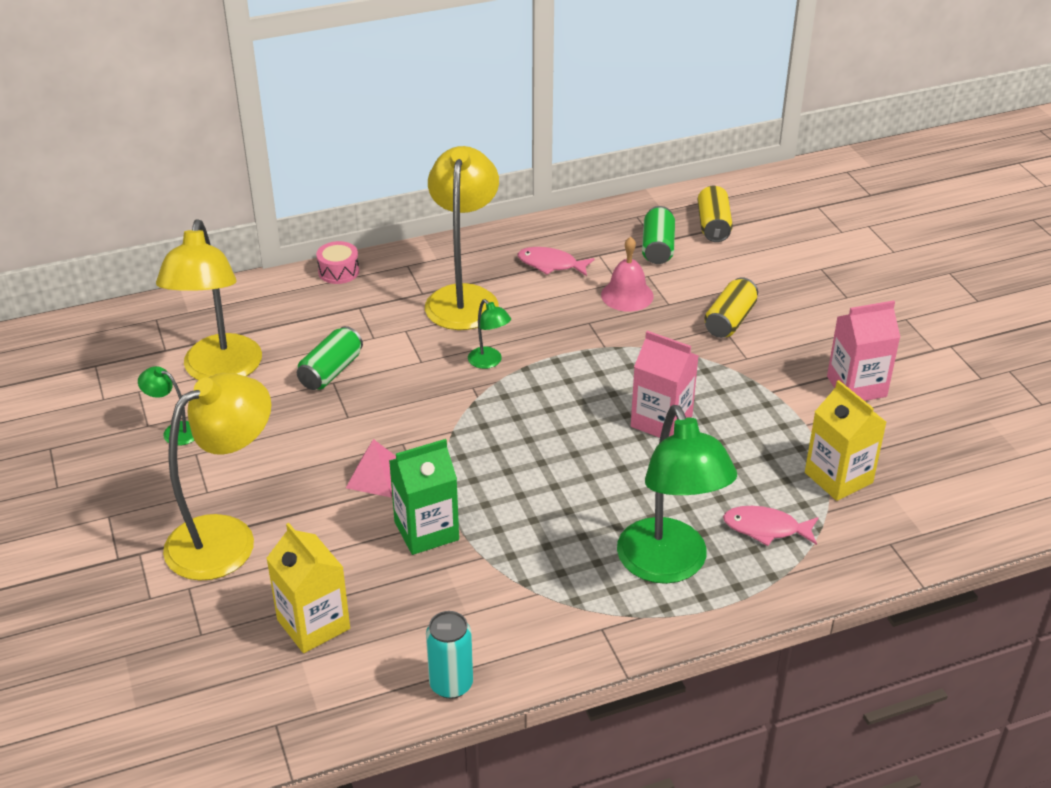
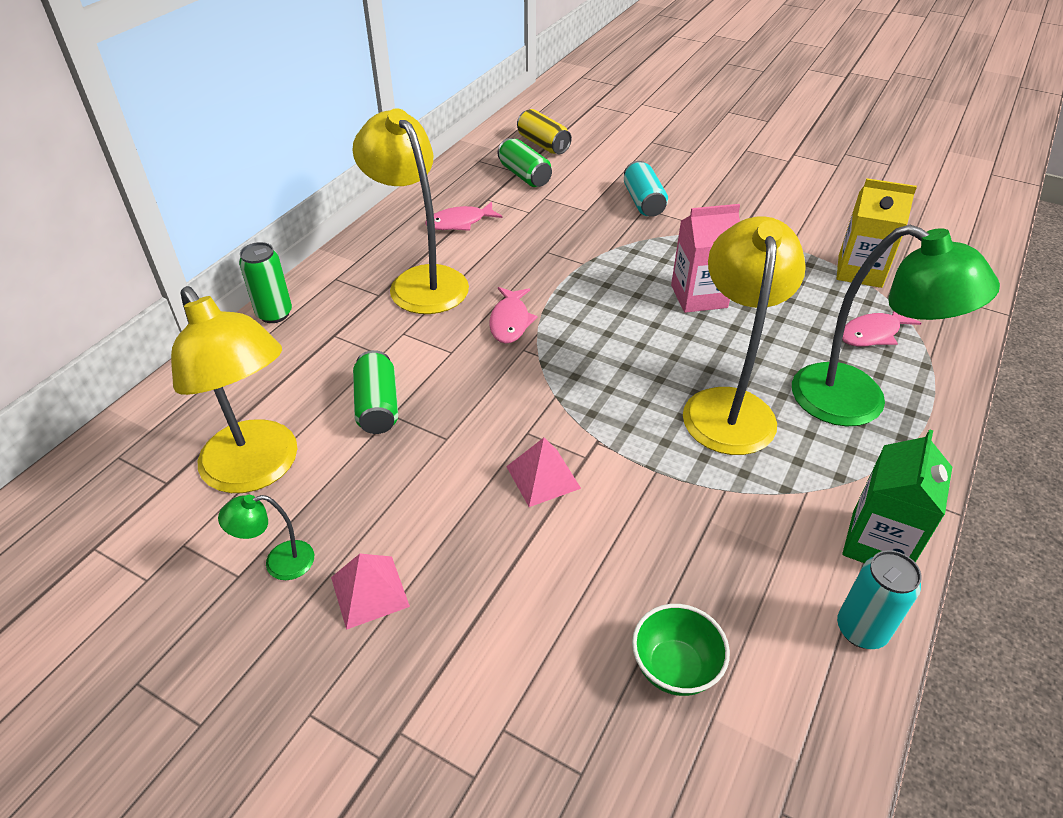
camera: 40 degrees left, 5 degrees up
(203, 476) = (369, 591): none -> pink pyramid
(226, 538) = (475, 640): yellow lamp -> yellow lamp (728, 406)
(313, 624) = (674, 668): yellow carton -> green bowl
(338, 271) = (274, 314): pink drum -> green can
(426, 531) = (650, 498): green carton -> green carton (878, 543)
(489, 362) = (510, 321): green lamp -> pink fish
(627, 295) = (548, 218): pink bell -> none
(730, 320) = (643, 202): yellow can -> turquoise can
(856, 386) = (781, 206): pink carton -> none

